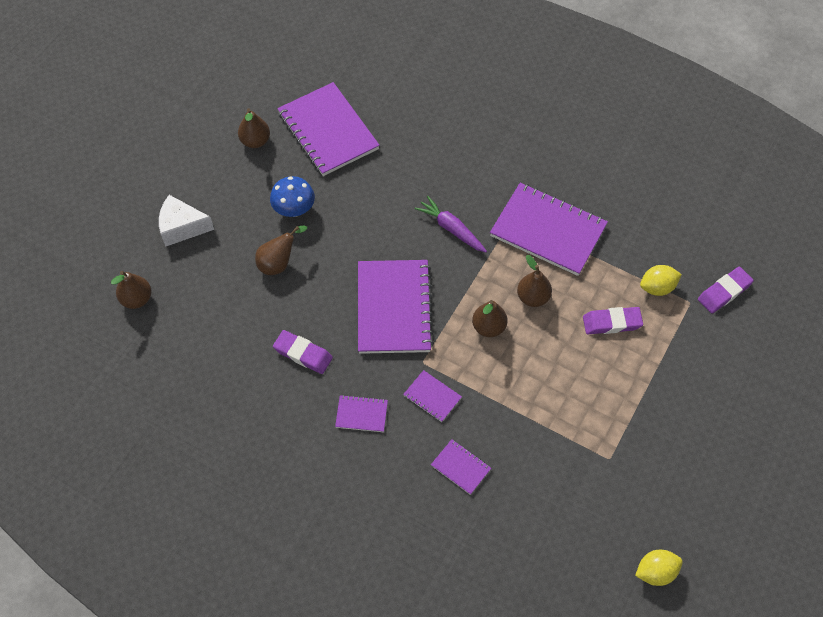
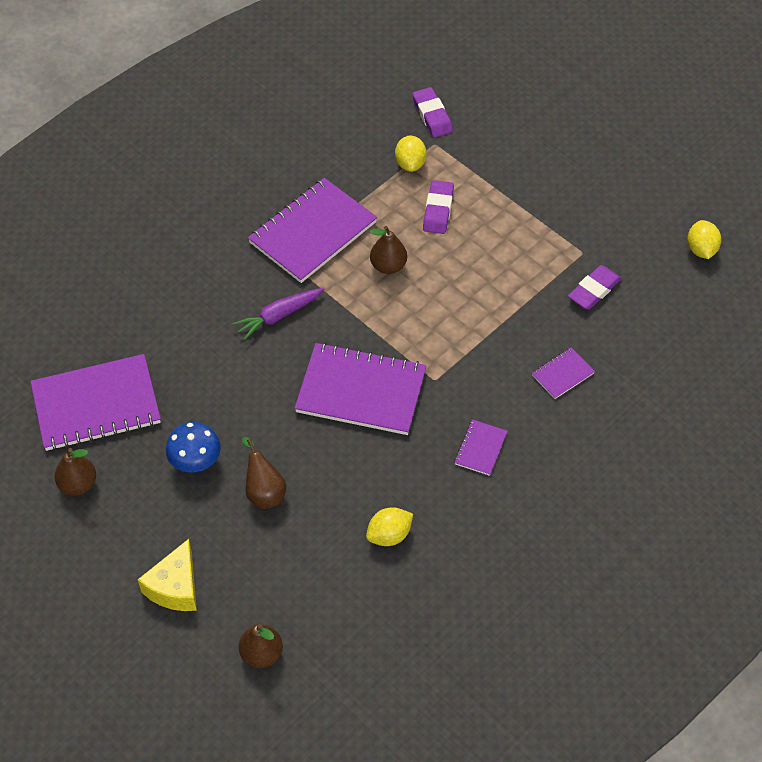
camera: 75 degrees left, 5 degrees down
(182, 227) = (175, 587): white cheese -> yellow cheese
(259, 362) = (389, 535): none -> yellow lemon
(303, 354) = (391, 489): purple eraser -> purple eraser (594, 290)
(432, 397) = (477, 380): purple notebook -> none
(488, 327) = (411, 312): brown pear -> none

